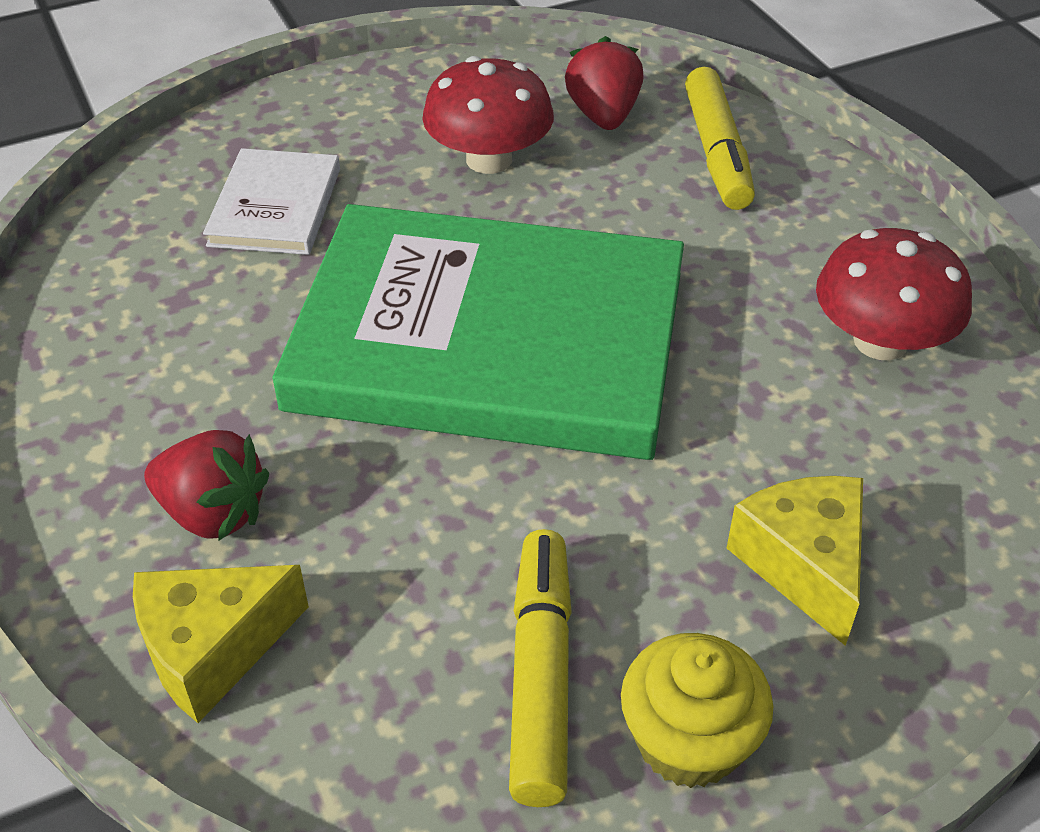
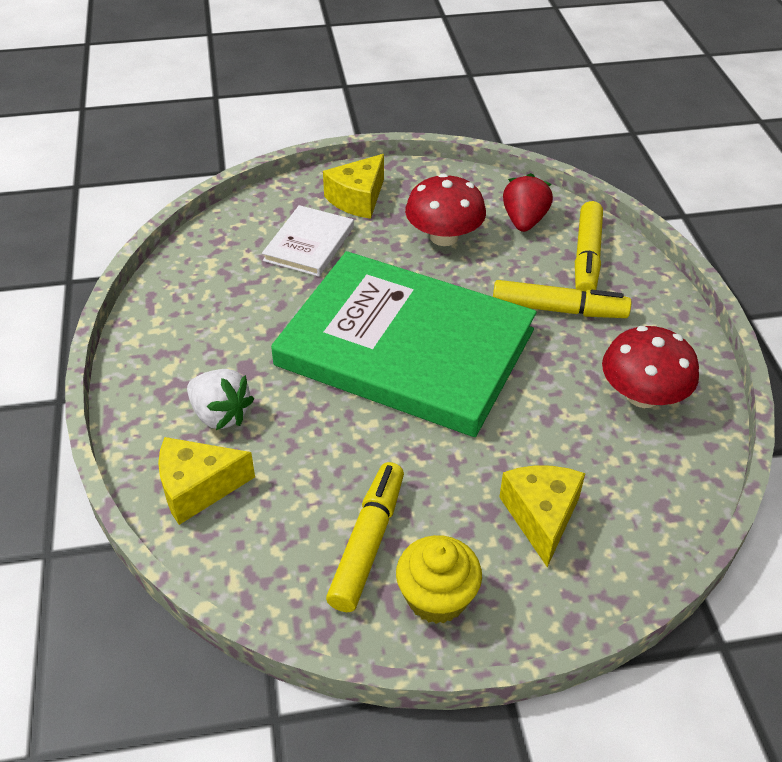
camera: 15 degrees right, 0 degrees up
(213, 513) = (220, 414): red strawberry -> white strawberry
(331, 125) = (357, 199): none -> yellow cheese
(705, 237) = (558, 309): none -> yellow marker

